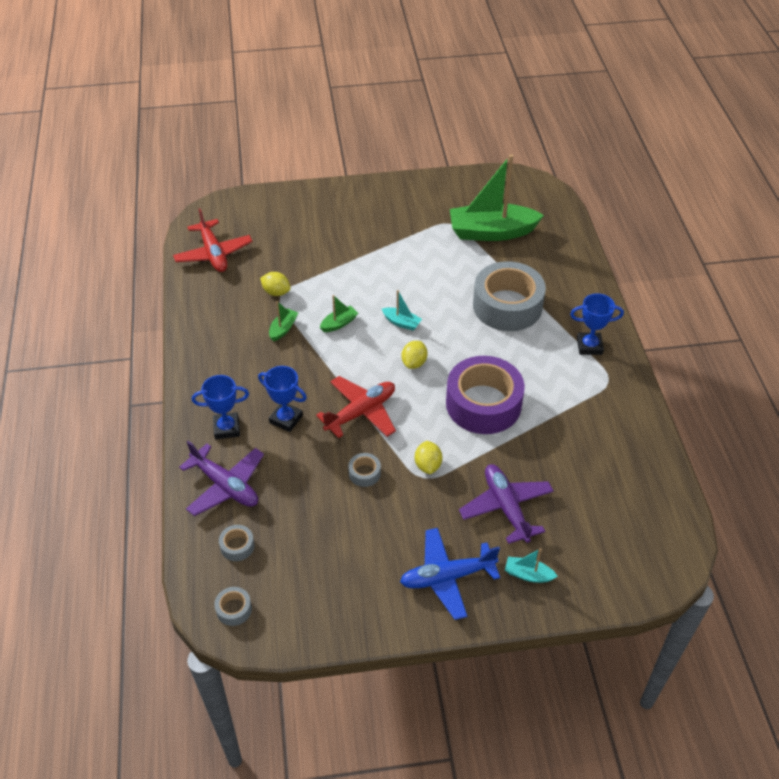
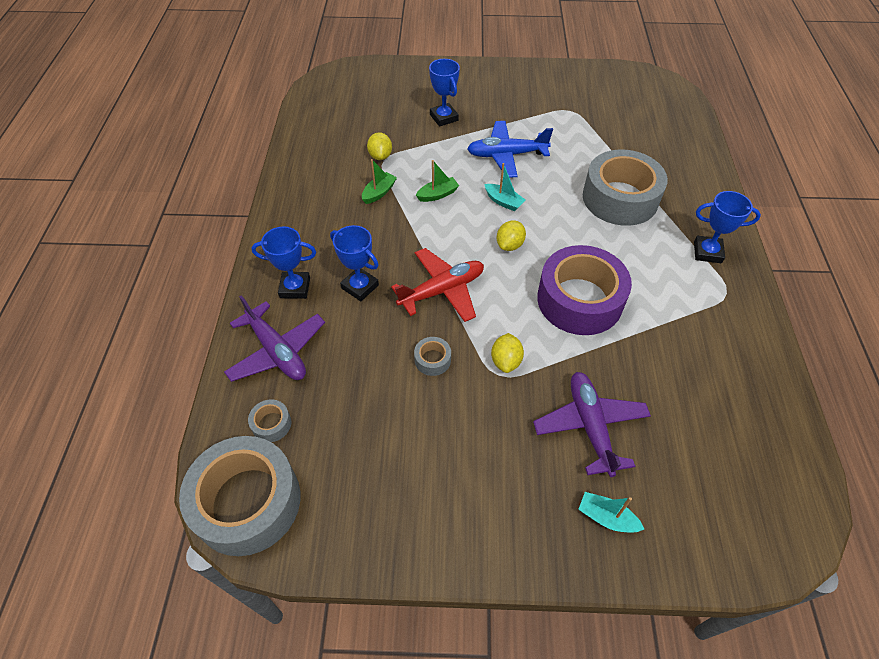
camera: 10 degrees right, 5 degrees up
(213, 253) = (328, 112): red plane -> none
(234, 609) = (247, 502): grey tape -> grey tape, size x2.49
(276, 292) = (380, 156): yellow lemon -> yellow lemon turned 45 degrees clockwise
(329, 245) = (444, 117): none -> blue trophy
(447, 577) = (506, 504): blue plane -> blue plane (506, 155)
(491, 232) = (612, 123): green boat -> none

